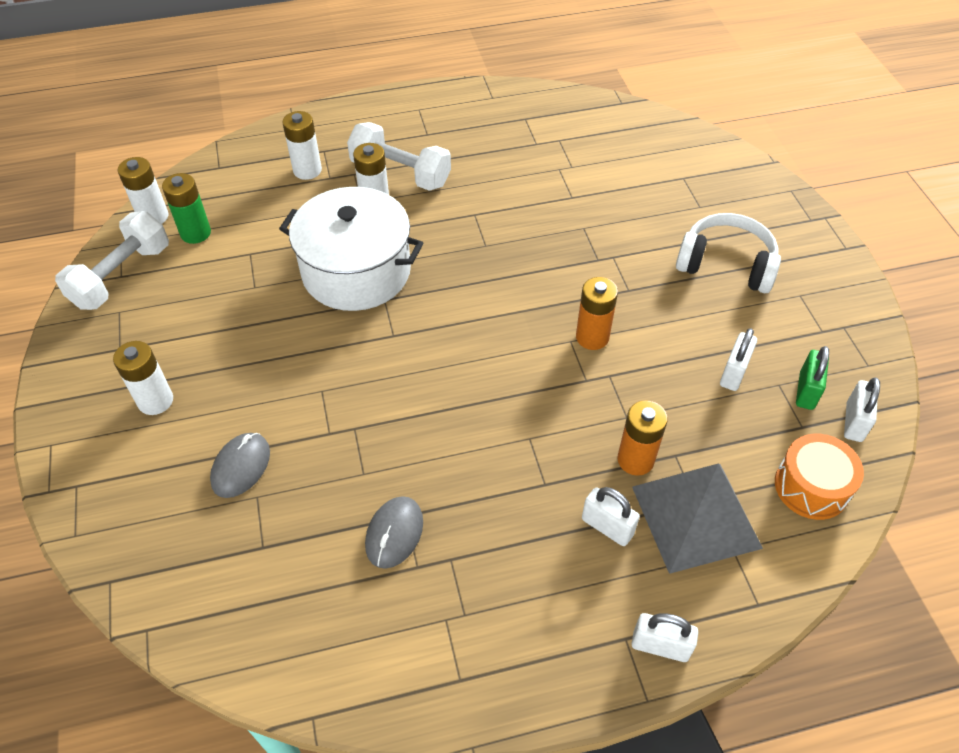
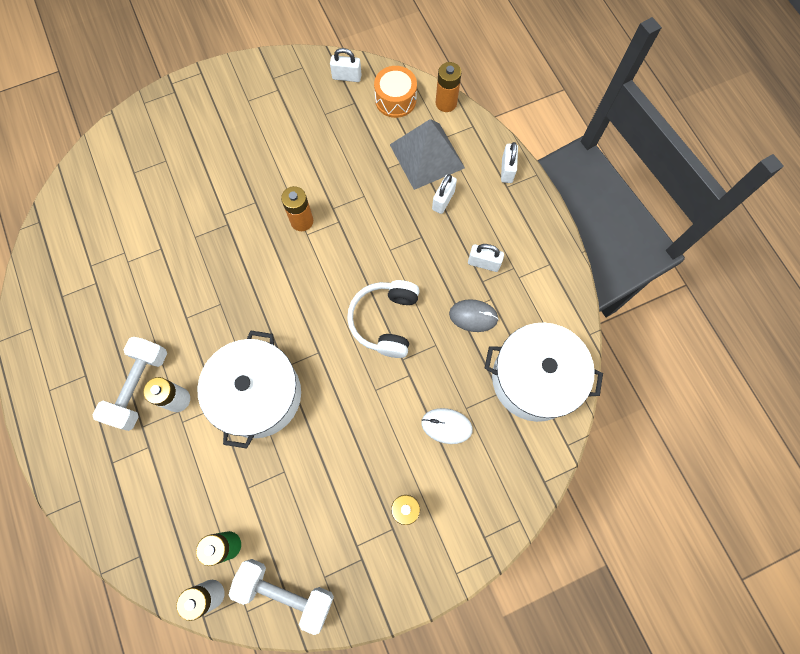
camera: 100 degrees left, 20 degrees up
(241, 467) = (446, 426): grey mouse -> white mouse
(266, 603) = (534, 379): none -> white pot
(307, 170) = (140, 470): white battery -> none
(635, 460) = (395, 189): orange battery -> orange battery (446, 103)
(726, 264) = (224, 143): white headphones -> white headphones (385, 321)
(733, 373) = (319, 138): white padlock -> white padlock (483, 263)
(806, 391) = (327, 100): green padlock -> none

